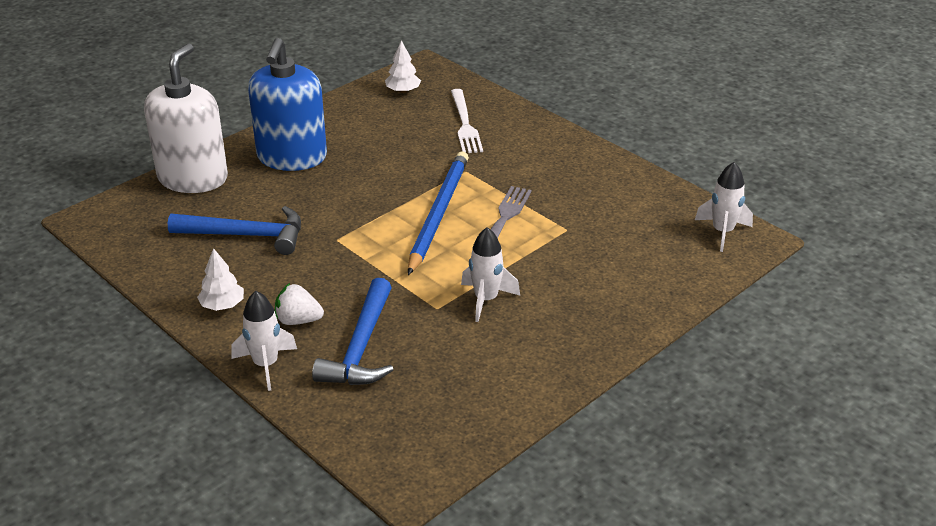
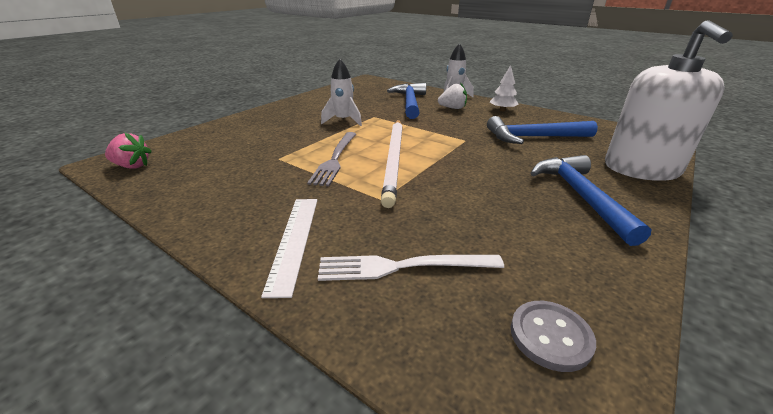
camera: 170 degrees right, 5 degrees down
(292, 157) = (580, 196): blue soap dispenser -> blue hammer
(403, 91) = (550, 336): white tree -> grey button
(438, 213) = (394, 160): blue pencil -> white pencil
(465, 124) = (403, 266): white fork -> white fork turned 75 degrees counterclockwise
(537, 145) = (294, 240): none -> white ruler
(722, 232) = (132, 166): white rocket -> pink strawberry

